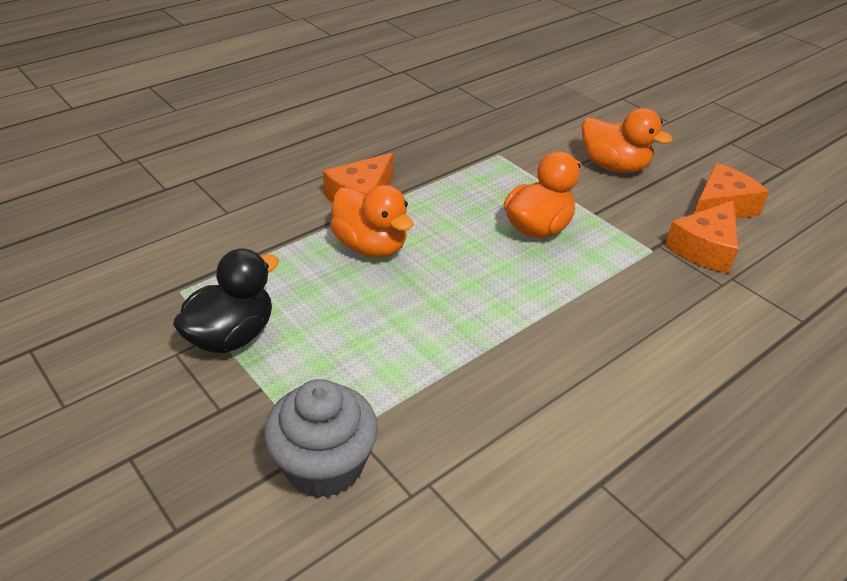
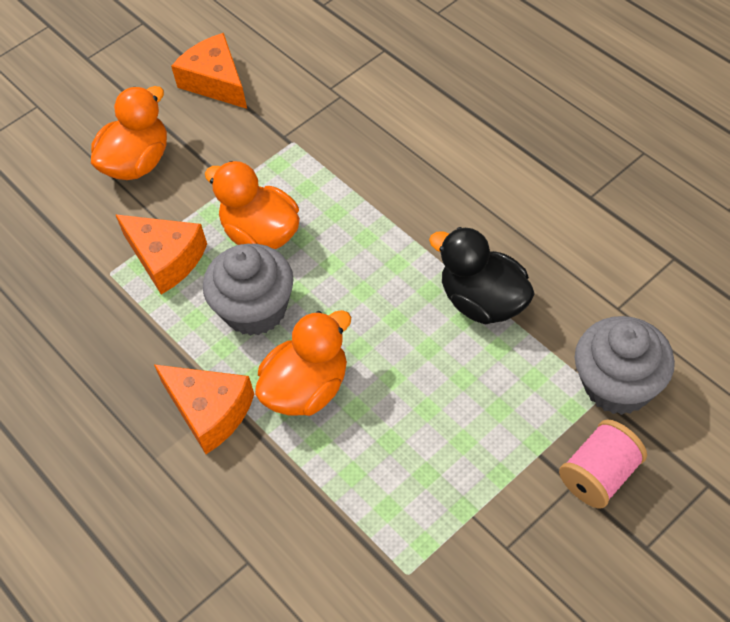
camera: 85 degrees left, 15 degrees up
(221, 432) = (600, 476): none -> pink spool
(231, 336) = (473, 499): black duck -> black duck (483, 302)
(456, 222) = (255, 309): none -> grey cupcake
(704, 248) = (287, 102): orange cheese -> orange cheese (166, 258)

